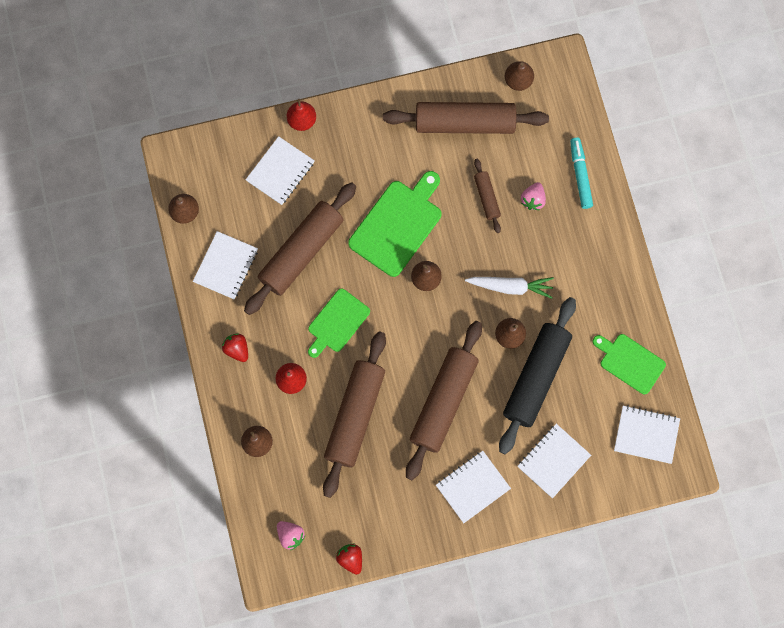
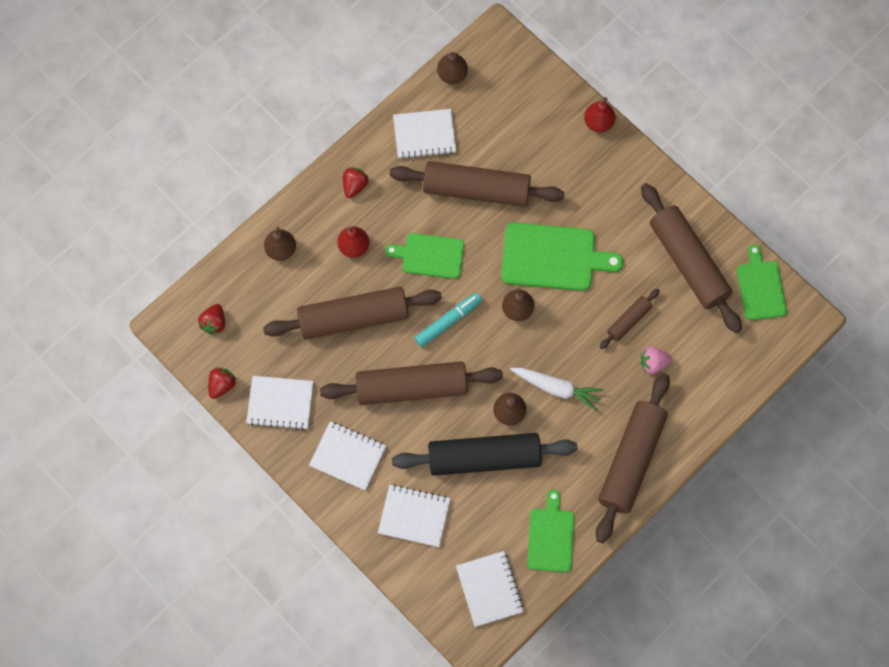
camera: 60 degrees right, 5 degrees down
(280, 171) = (539, 131): white notebook -> white notebook (280, 403)
(290, 535) = (214, 323): pink strawberry -> red strawberry
(510, 287) = (556, 388): white carrot -> white carrot turned 45 degrees counterclockwise
(518, 81) = (760, 287): brown pear -> green cutting board
(580, 175) = (705, 393): turquoise marker -> turquoise marker (448, 322)
(603, 264) = (631, 460): none -> brown rolling pin

